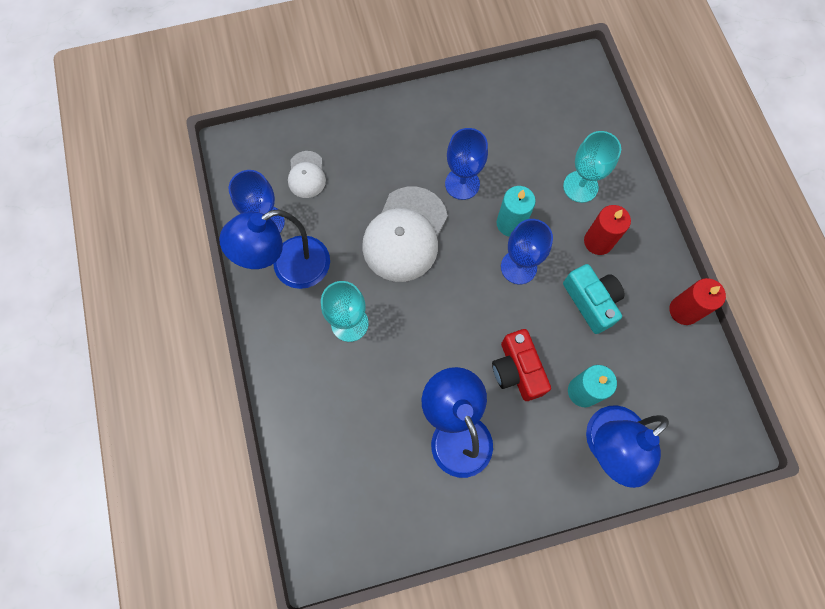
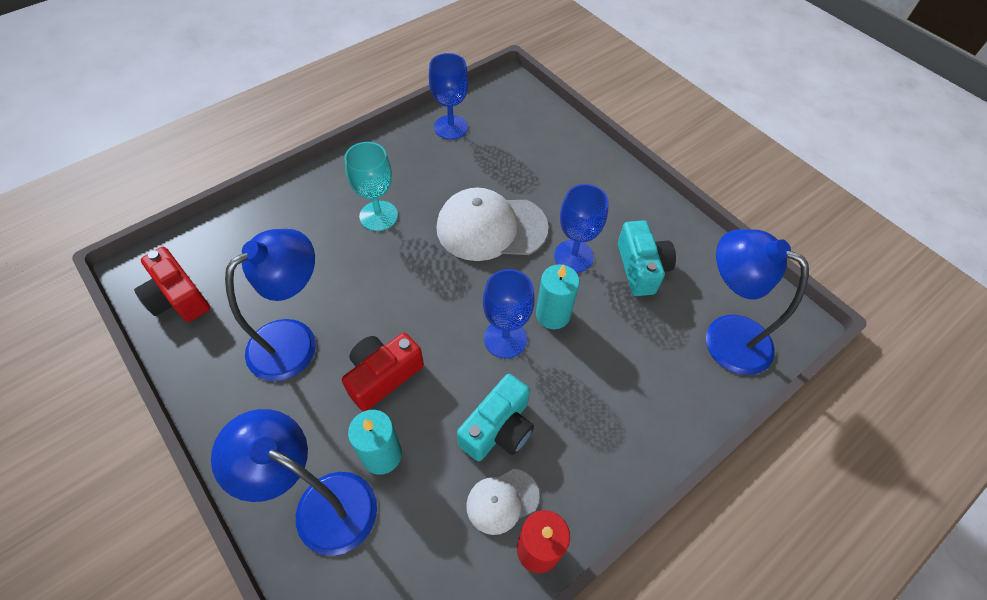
camera: 65 degrees right, 15 degrees down
(290, 268) = (414, 157): blue lamp -> blue lamp (724, 336)
(306, 175) = (512, 137): white cap -> white cap (502, 501)
(369, 527) = (178, 297): none -> red camera
(494, 141) = (641, 268): none -> turquoise camera
(580, 186) = (639, 371): turquoise goblet -> none
(598, 241) = (579, 412): red candle -> none

